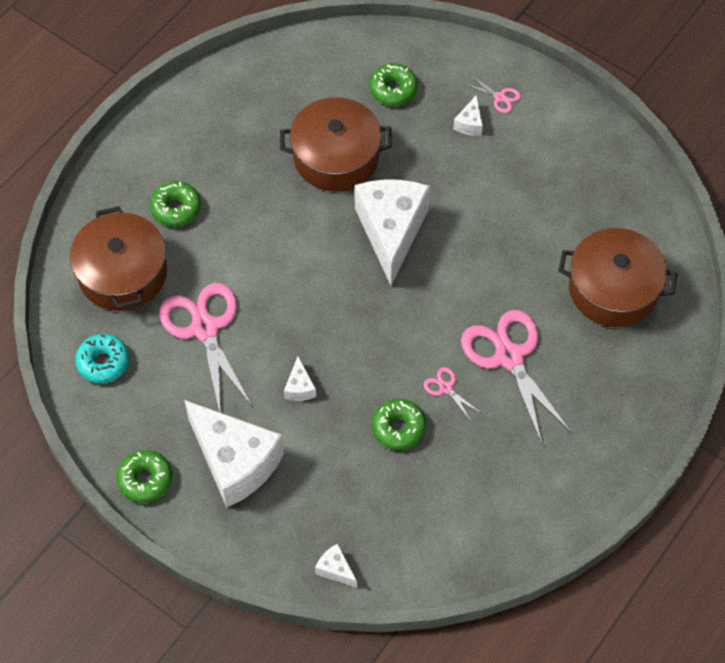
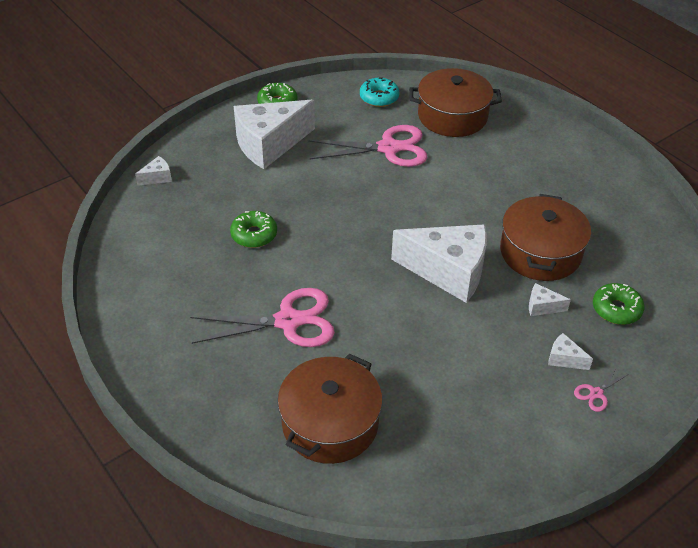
camera: 105 degrees right, 15 degrees down
(176, 208) = (506, 151): green donut -> none
(299, 387) = (316, 187): white cheese -> white cheese (542, 307)
(446, 388) = (276, 271): pink scissors -> none

